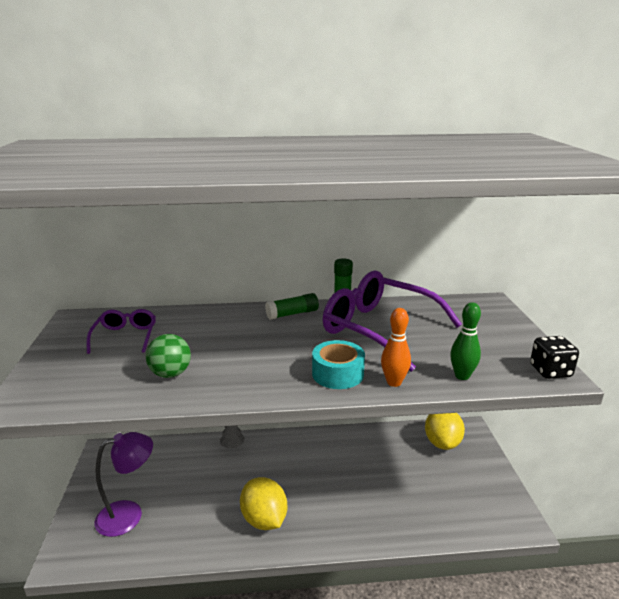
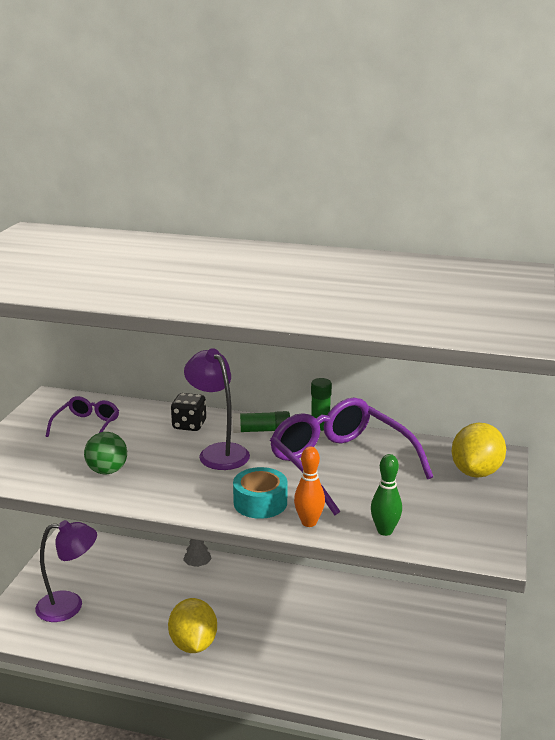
camera: 20 degrees right, 0 degrees up
(267, 337) = (218, 452): none -> purple lamp
(442, 443) = (434, 617): yellow lemon -> yellow lemon (476, 472)
(550, 371) = (487, 547): black dice -> black dice (189, 425)

